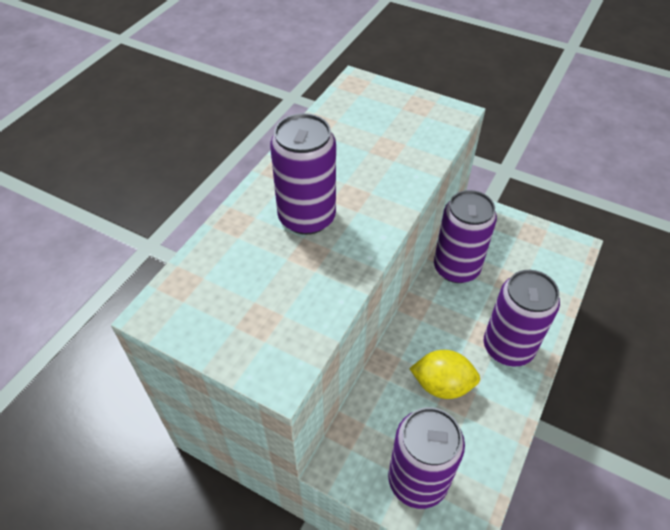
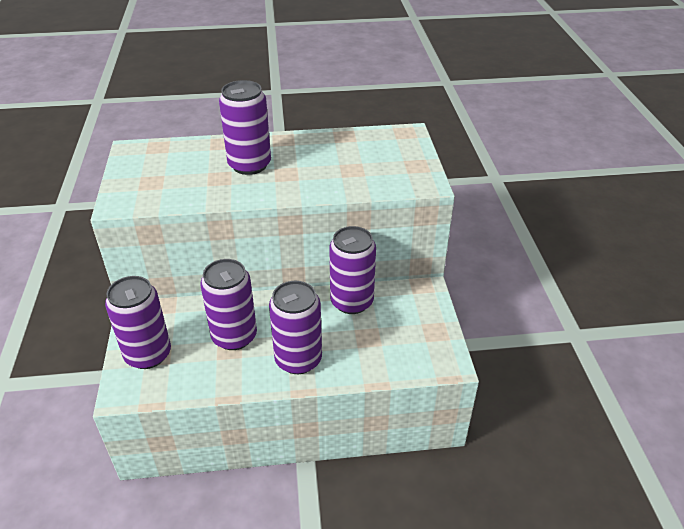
camera: 55 degrees right, 10 degrees down
(442, 385) = (234, 336): yellow lemon -> purple can

